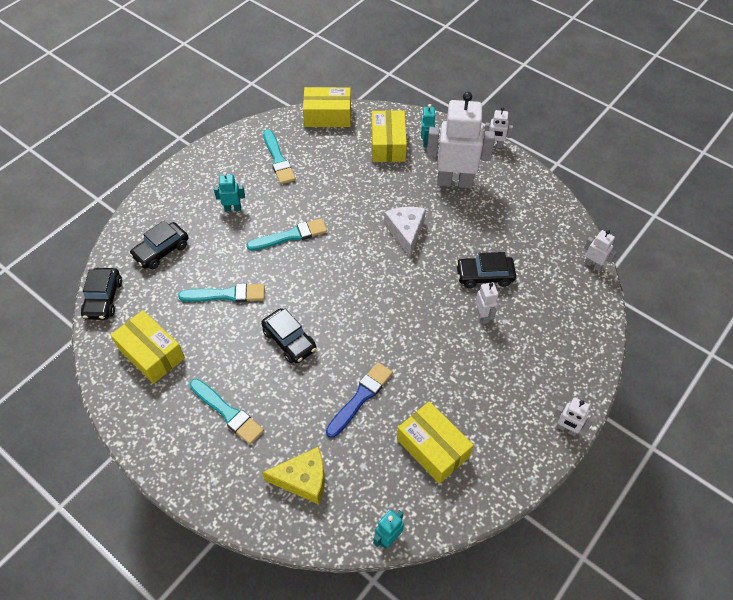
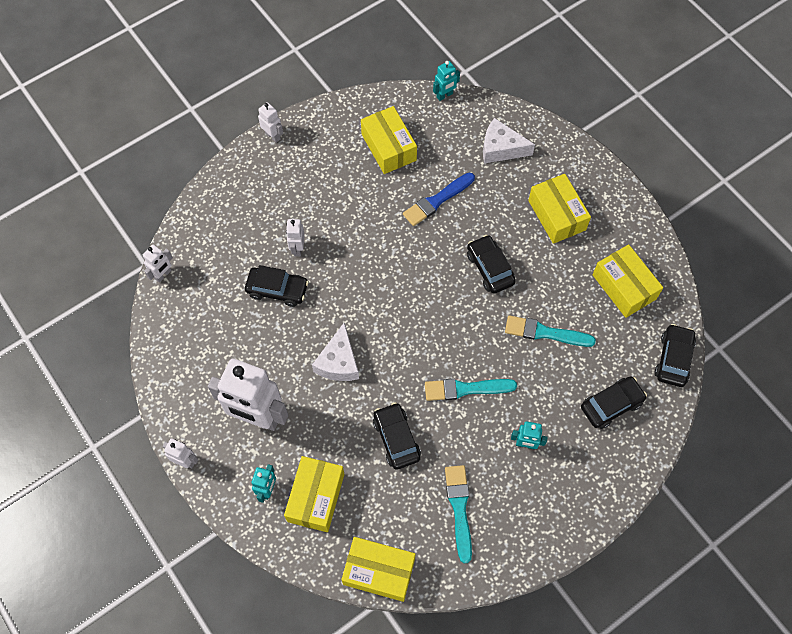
camera: 165 degrees left, 10 degrees up
(227, 412) = (556, 215): turquoise brush -> yellow box
(303, 479) = (501, 148): yellow cheese -> white cheese
(339, 191) = (396, 439): none -> black car
(593, 265) = (163, 275): white robot -> white robot turned 105 degrees counterclockwise

